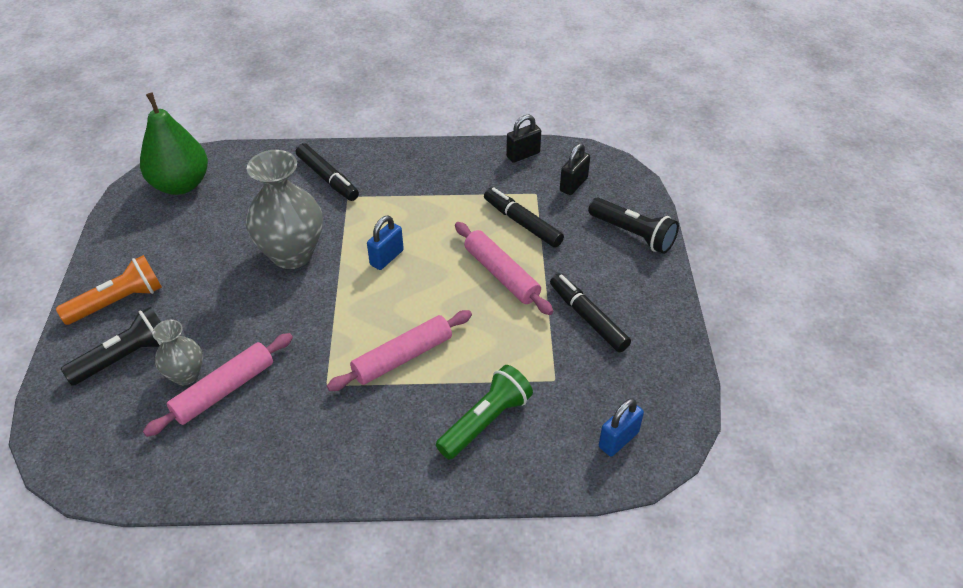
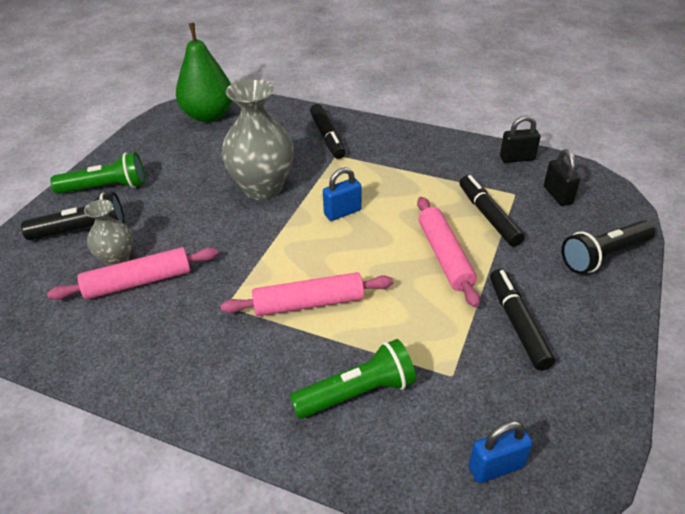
camera: 25 degrees right, 5 degrees down
(118, 302) = (106, 188): orange flashlight -> green flashlight
(573, 184) = (557, 195): black padlock -> black padlock turned 75 degrees counterclockwise
(633, 234) = (603, 256): black flashlight -> black flashlight turned 90 degrees clockwise

